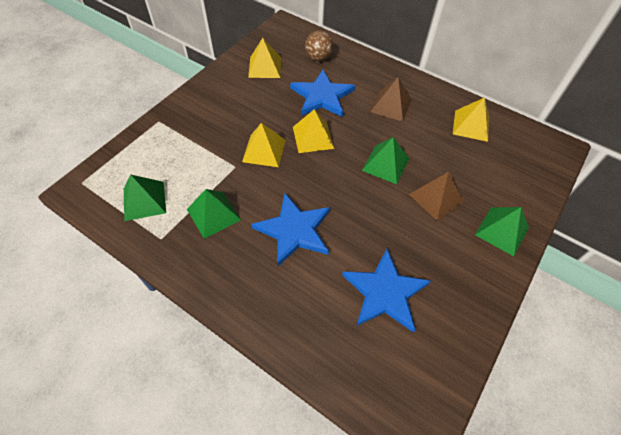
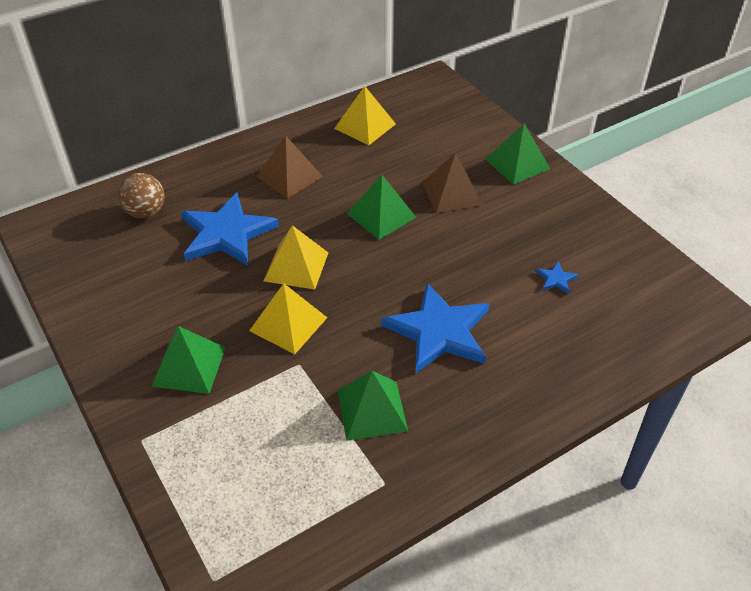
camera: 65 degrees left, 10 degrees down
(144, 200) = (302, 492): green pyramid -> green pyramid (189, 366)
(265, 67) = (118, 275): yellow pyramid -> none
(385, 292) = (556, 279): blue star -> blue star, size x0.40

